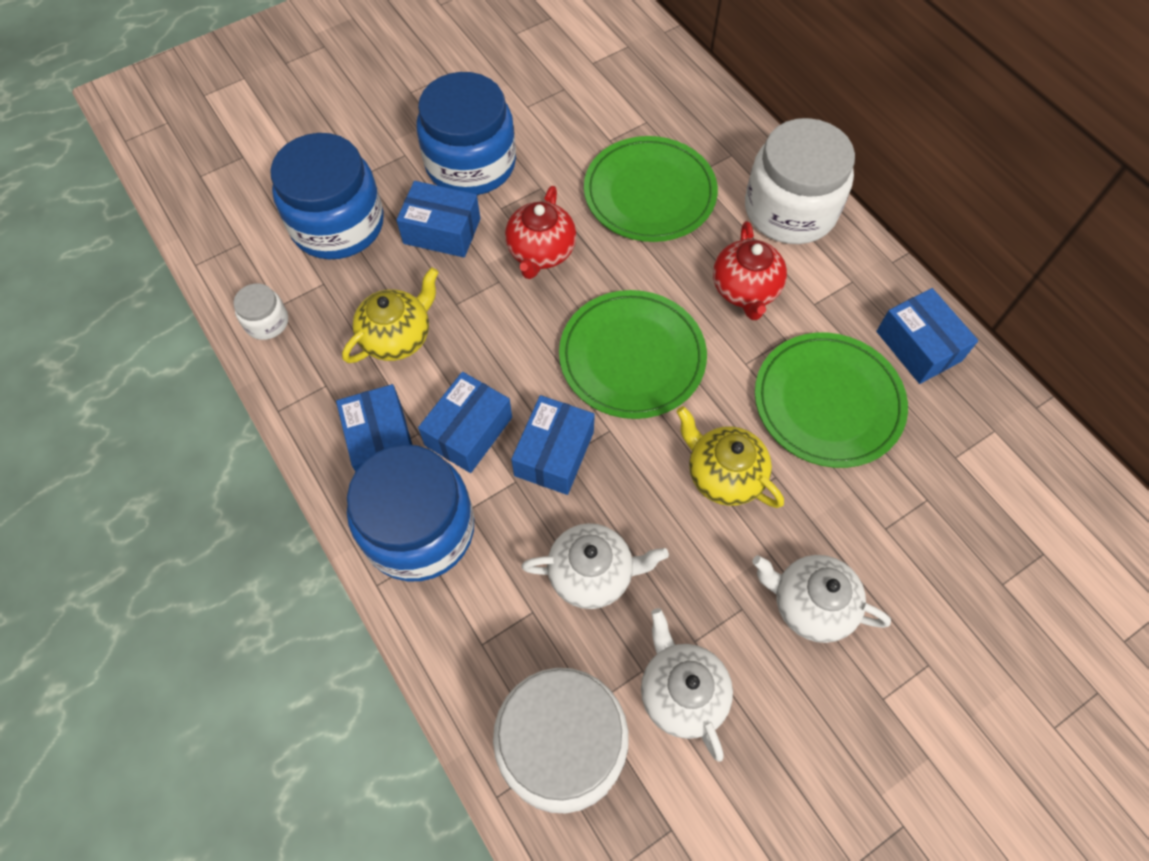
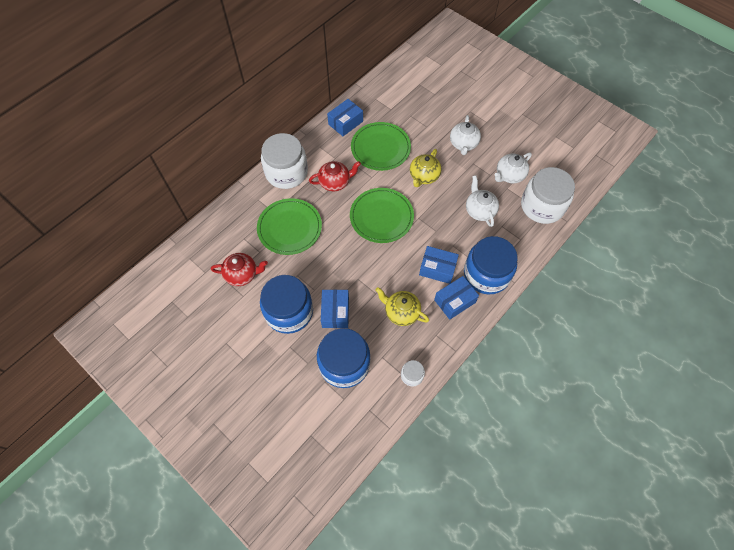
camera: 105 degrees left, 0 degrees up
(541, 252) = (336, 265): red teapot -> red teapot (242, 274)
(554, 453) = (436, 234): blue box -> none

